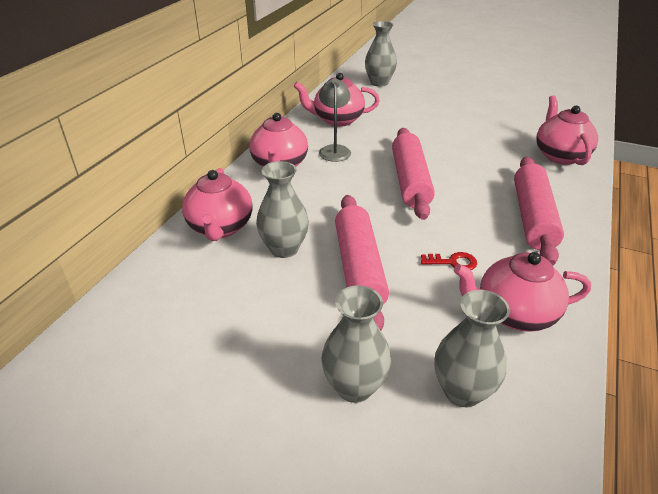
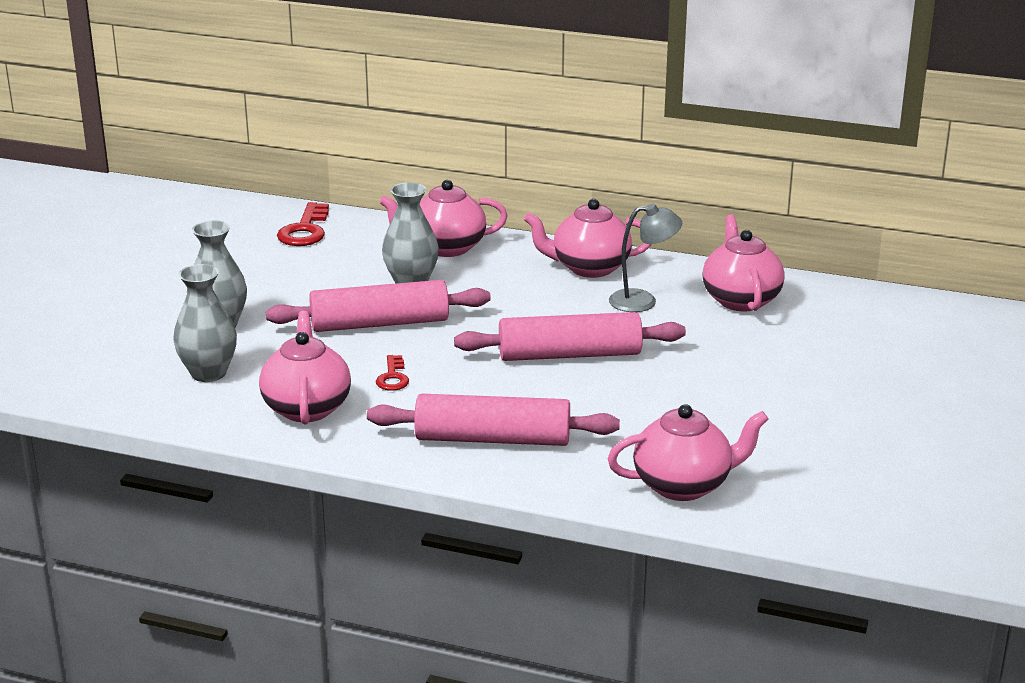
camera: 85 degrees right, 10 degrees down
(139, 320) = (305, 230): none -> red key
(379, 83) = (912, 331): grey vase -> none

